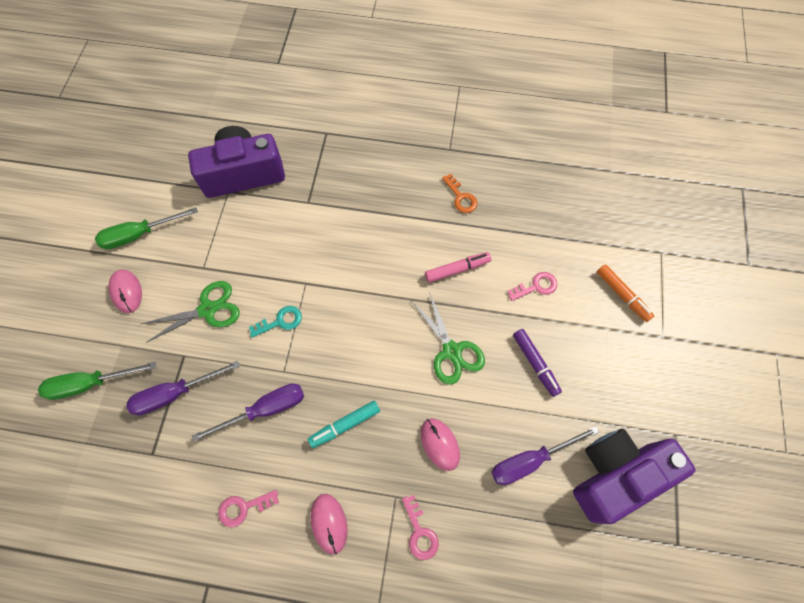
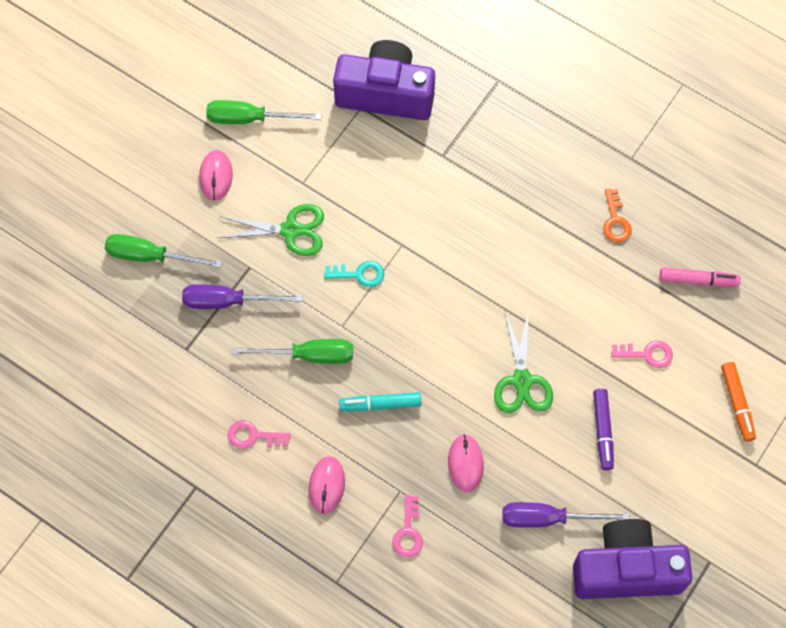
camera: 25 degrees right, 0 degrees up
(265, 409) = (309, 355): purple screwdriver -> green screwdriver
(457, 269) = (570, 299): pink marker -> pink marker (698, 280)

